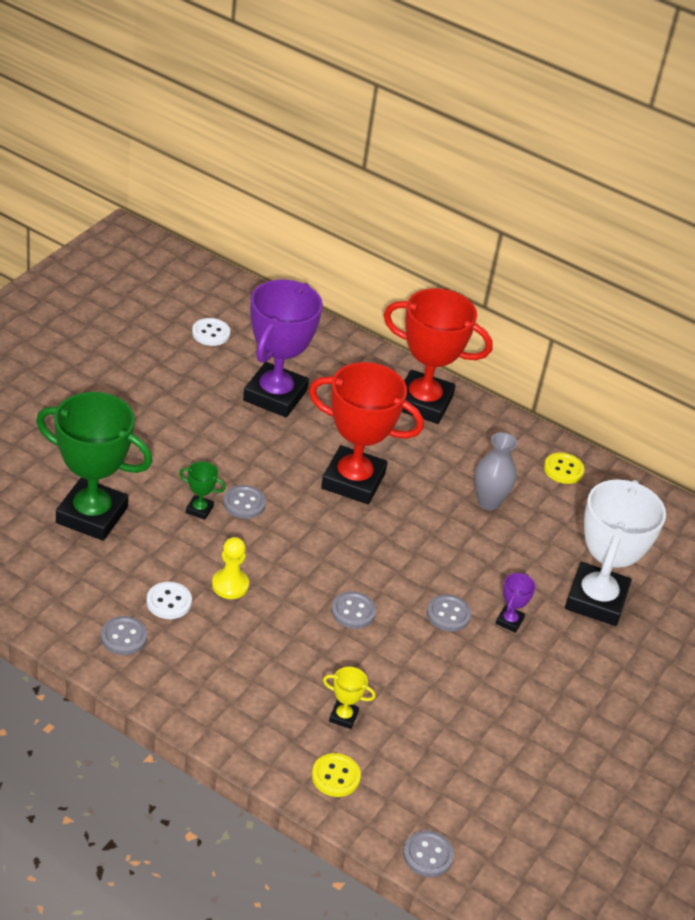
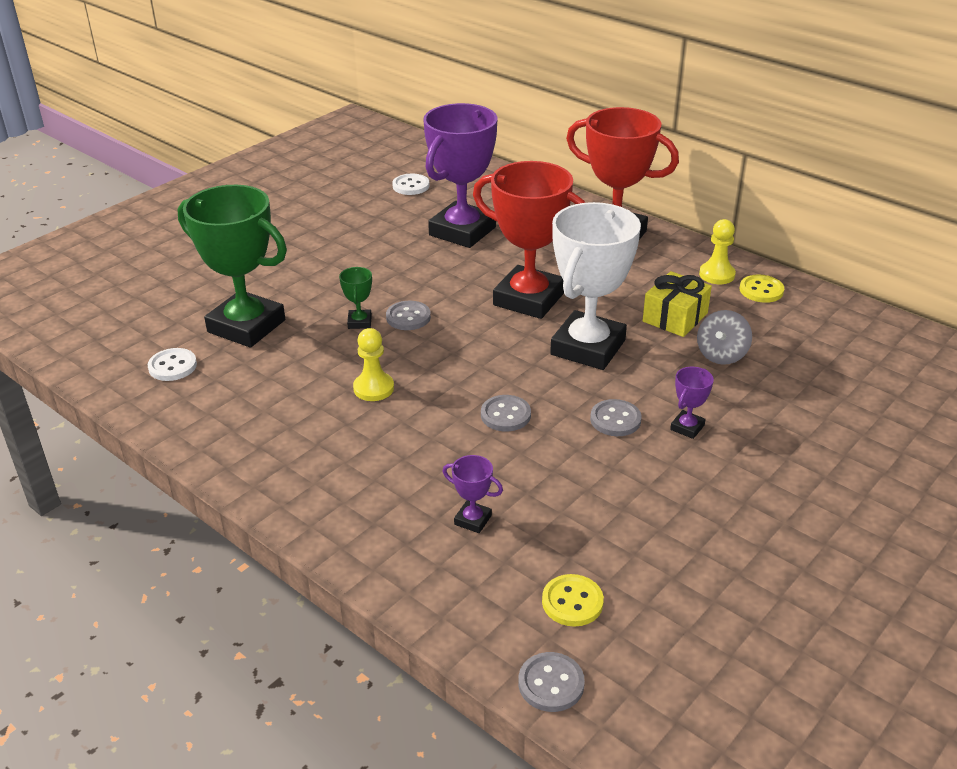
camera: 15 degrees right, 5 degrees down
(124, 637) = (243, 434): grey button -> none
(169, 602) = (302, 402): white button -> white button (172, 366)
(199, 509) = (359, 322): green trophy -> green trophy turned 60 degrees clockwise
(335, 776) = (449, 585): yellow button -> yellow button (572, 602)
(343, 716) = (473, 520): yellow trophy -> purple trophy
(489, 502) = (675, 317): grey vase -> yellow gift
(522, 451) = (717, 275): none -> yellow pawn
(533, 544) = (721, 355): none -> grey spinning top
(596, 600) = (793, 408): white trophy -> white trophy (588, 347)

